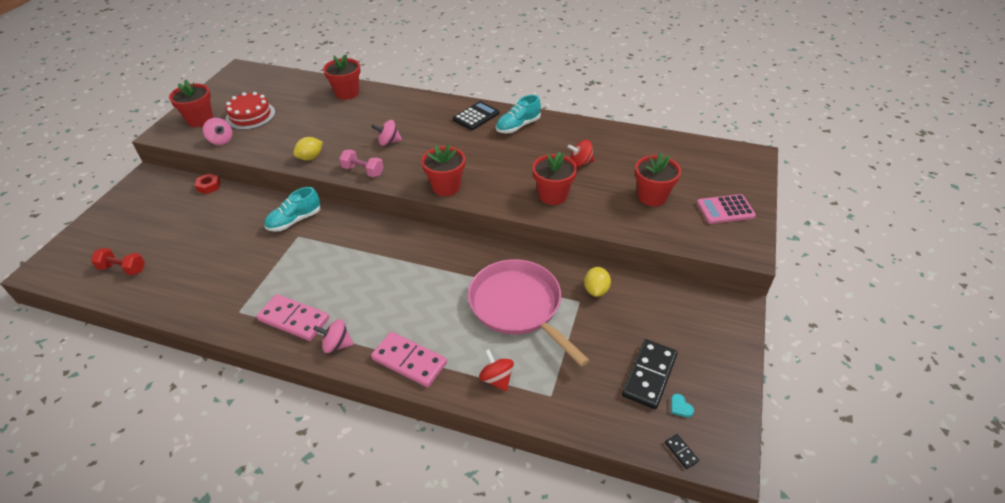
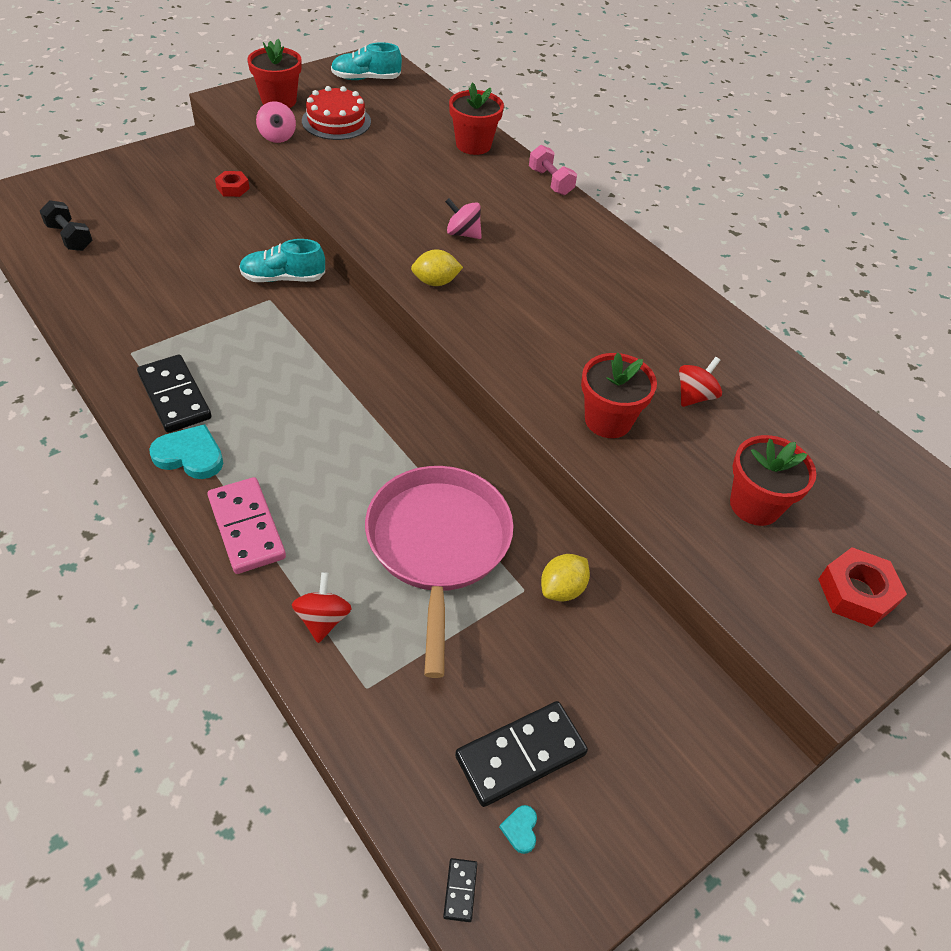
camera: 30 degrees right, 5 degrees up
(123, 269) = (70, 237): red dumbbell -> black dumbbell
(294, 319) = (175, 396): pink domino -> black domino
(310, 157) = (353, 206): yellow lemon -> yellow lemon (435, 282)
(337, 344) = (190, 455): pink spinning top -> turquoise heart
(363, 171) = (396, 255): pink dumbbell -> pink dumbbell (550, 182)
(446, 187) = (477, 330): red flower pot -> none
(476, 116) = (609, 255): black calculator -> none
(518, 126) = (654, 298): turquoise shoe -> turquoise shoe (366, 79)
(580, 163) = (694, 396): red spinning top -> red spinning top turned 105 degrees clockwise
(725, 210) = (856, 593): pink calculator -> red nut

